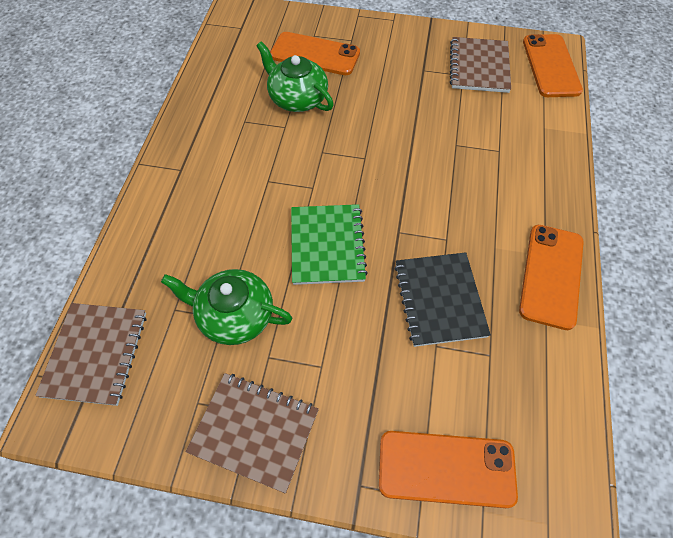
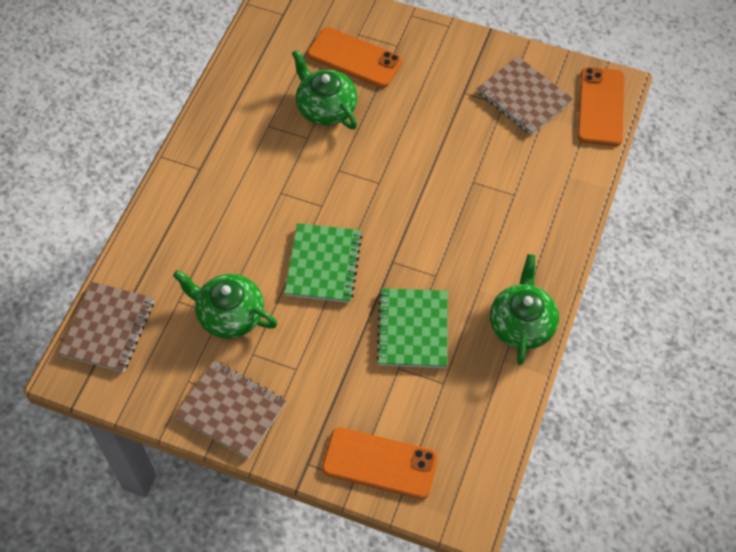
camera: 10 degrees right, 0 degrees up
(439, 300) = (413, 329): black notebook -> green notebook
(479, 67) = (523, 97): brown notebook -> brown notebook turned 60 degrees counterclockwise
(551, 275) = (521, 324): orange phone -> green teapot

